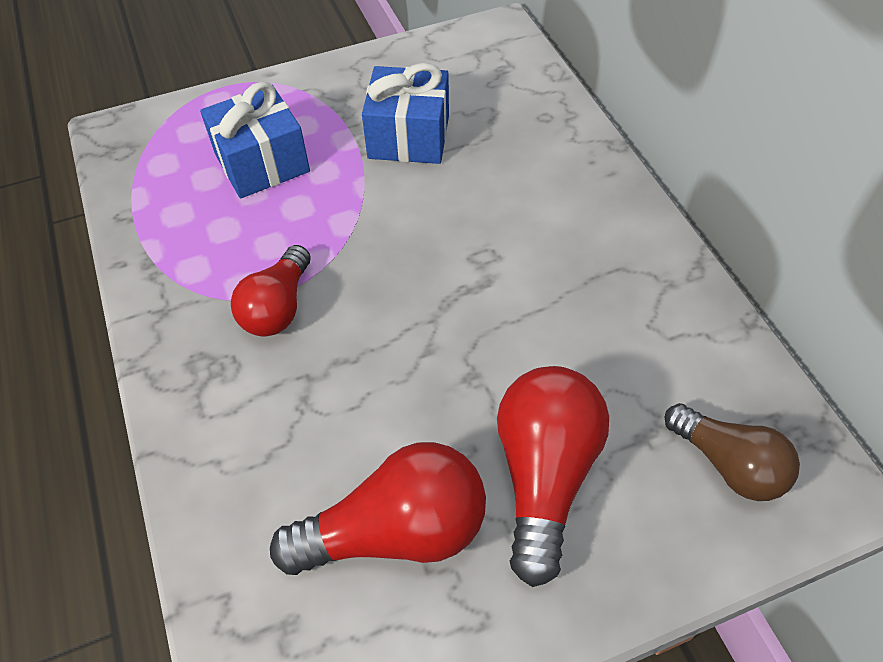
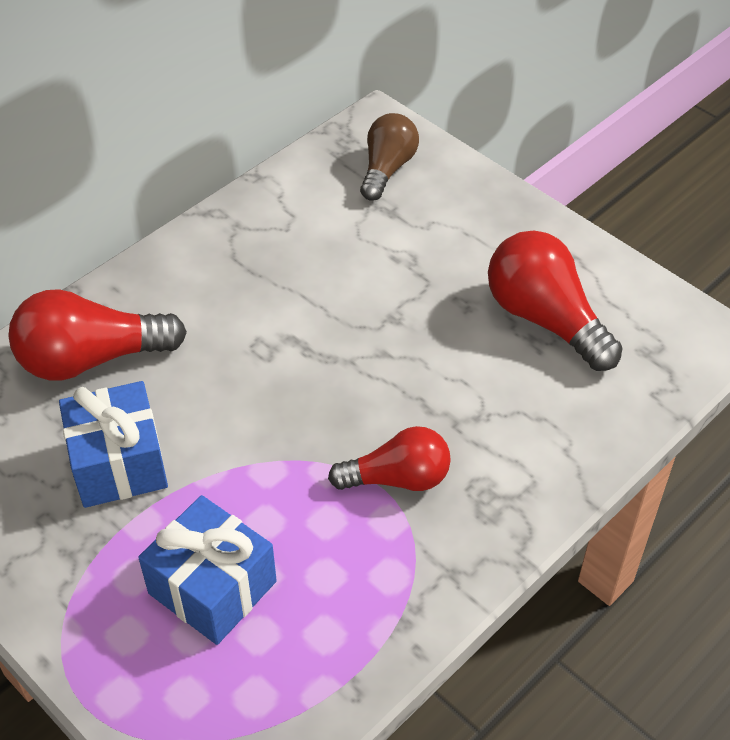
camera: 115 degrees left, 5 degrees down
(544, 475) = (453, 254): red light bulb -> red light bulb (92, 359)

